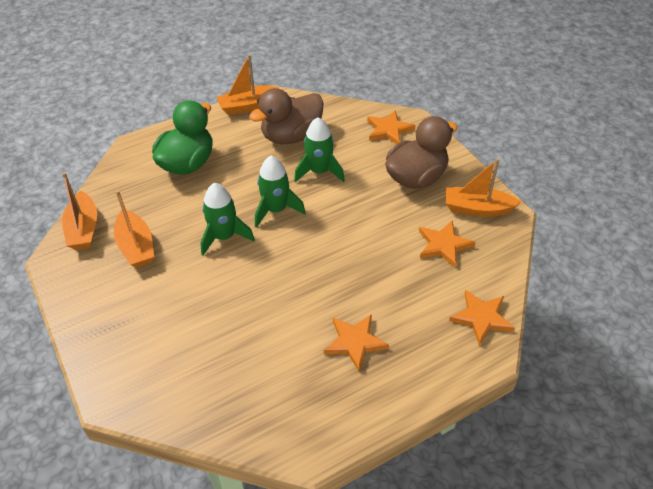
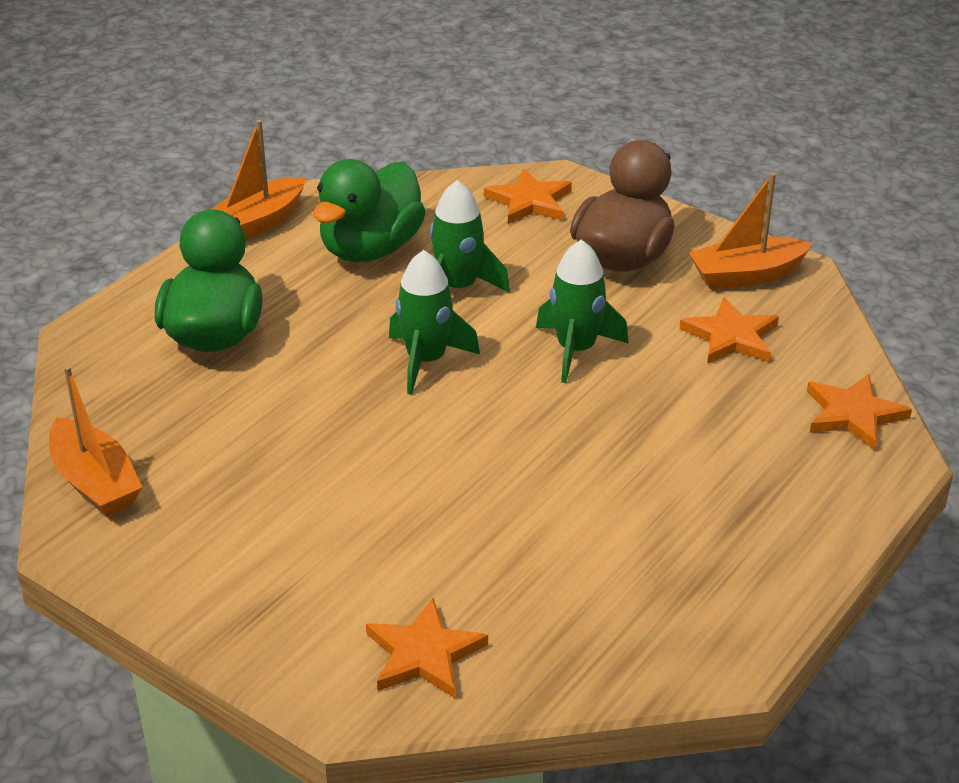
camera: 25 degrees left, 10 degrees down
(136, 246) = (218, 480): orange boat -> none
(224, 237) = (366, 422): green rocket -> green rocket (576, 350)
(291, 136) = (370, 249): brown duck -> green duck
(355, 342) = (690, 502): orange star -> orange star (424, 654)

